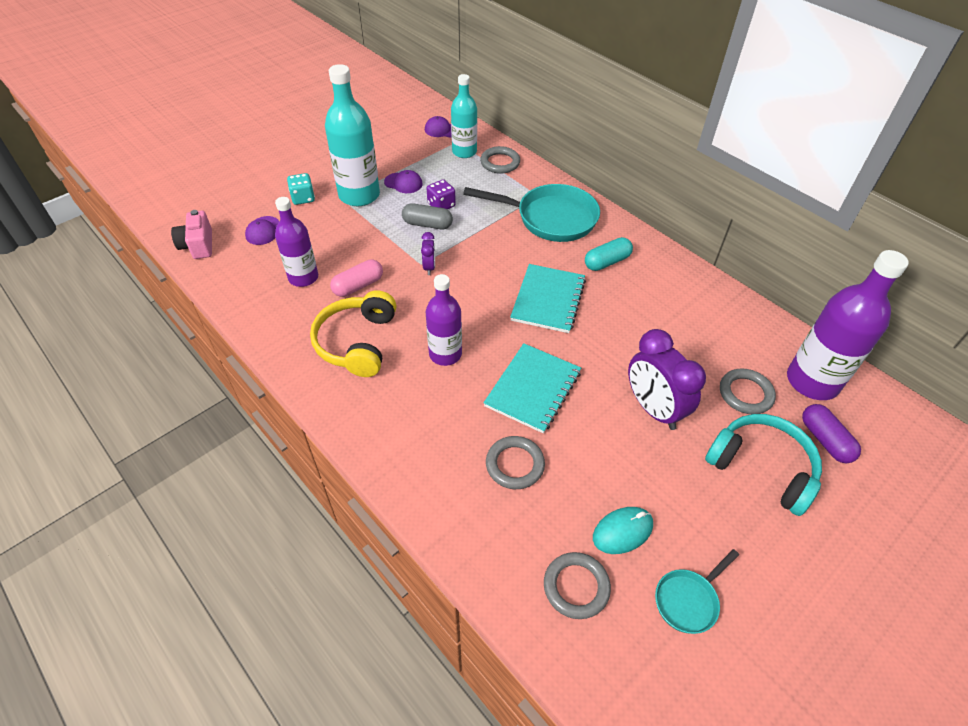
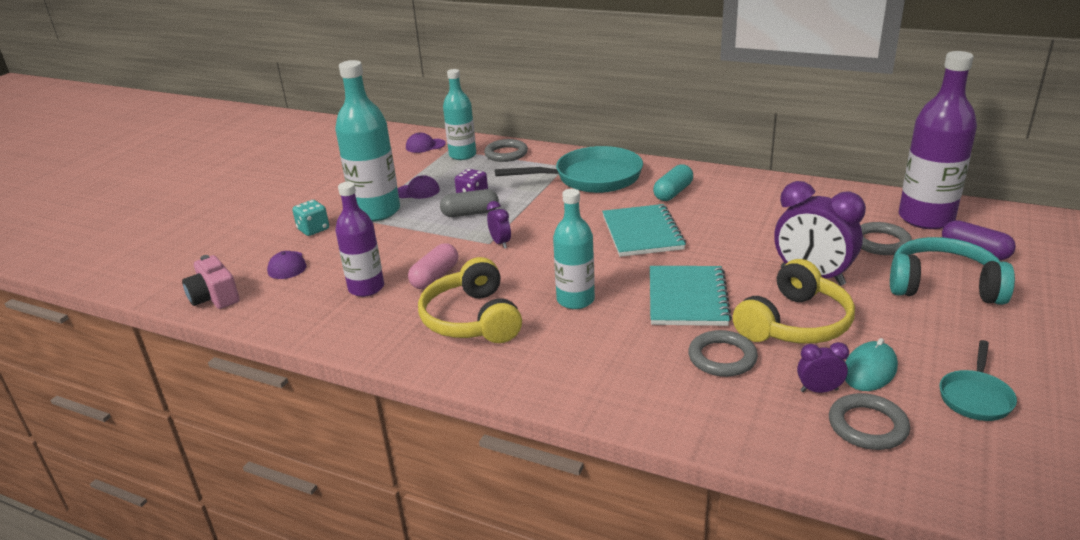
camera: 20 degrees left, 20 degrees down
(445, 354) = (575, 300): purple bottle -> turquoise bottle
(565, 533) = (819, 390): none -> purple clock
(599, 454) = (794, 323): none -> yellow headphones

